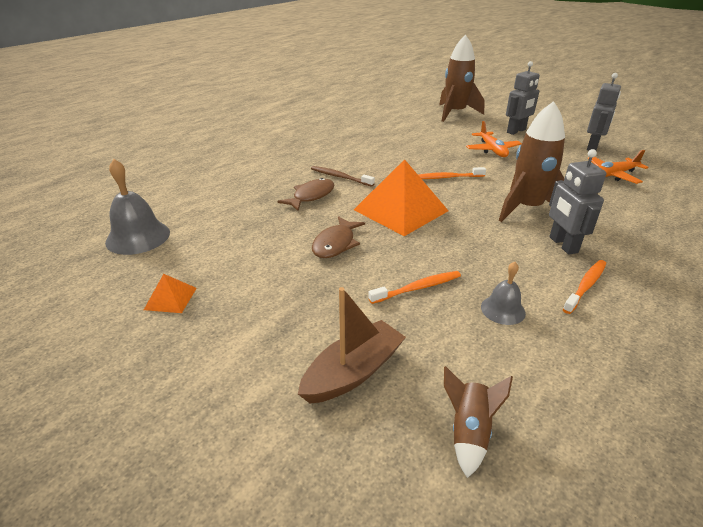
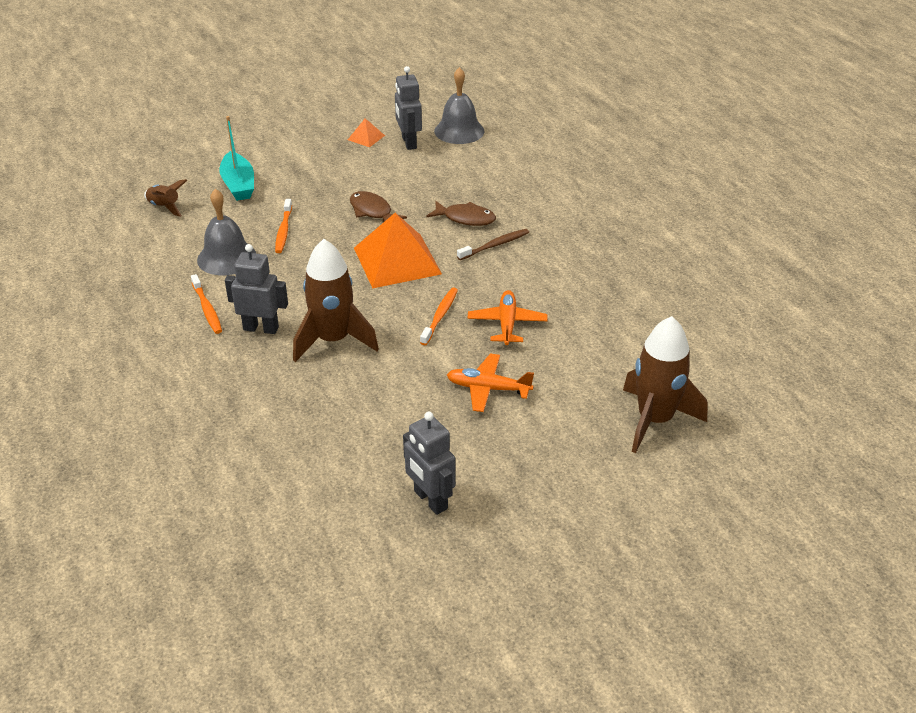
camera: 115 degrees right, 5 degrees up
(311, 196) = (465, 218): brown fish -> brown fish turned 45 degrees counterclockwise
(353, 372) = (238, 185): brown boat -> turquoise boat
(503, 309) = (226, 257): grey bell -> grey bell, size x1.72
(516, 131) = (538, 450): grey robot -> grey robot (408, 142)
(612, 175) = (342, 457): orange plane -> orange plane (507, 323)

